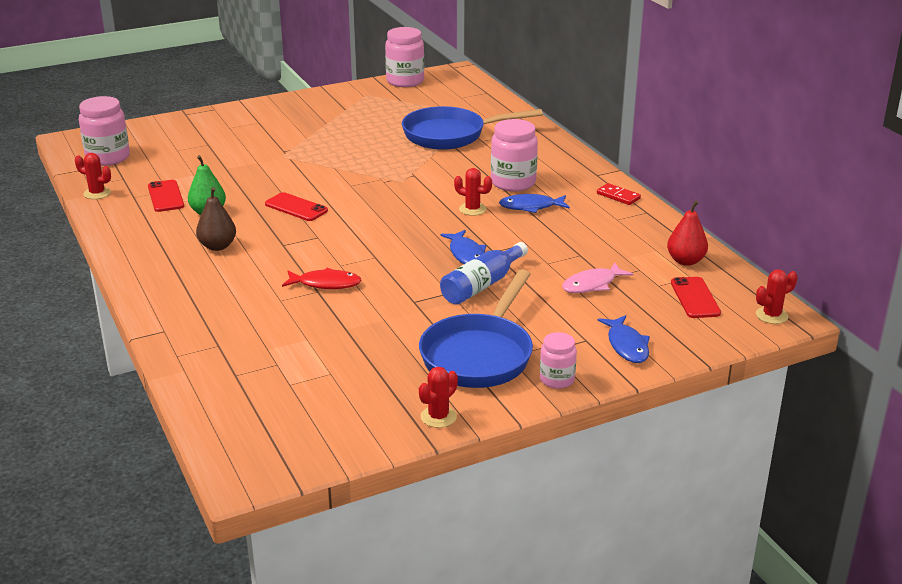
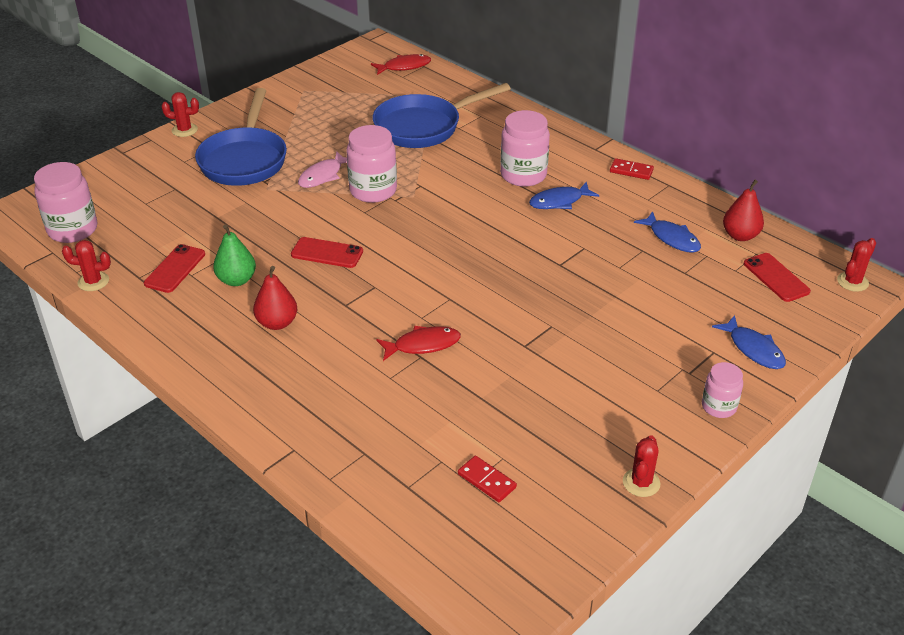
camera: 20 degrees left, 10 degrees up
(166, 196) = (175, 269): red phone -> red phone turned 60 degrees clockwise
(217, 246) = (277, 323): brown pear -> red pear
(304, 385) = (487, 480): none -> red domino
(405, 81) = (332, 66): pink jar -> pink jar (373, 191)
(466, 254) = (537, 274): blue fish -> blue fish (672, 238)
(468, 90) = (404, 67): none -> red fish
(472, 209) = (506, 216): red cactus -> red cactus (184, 130)
(479, 355) = (630, 396): blue pan -> blue pan (245, 160)
(482, 285) = (576, 309): blue bottle -> none
(592, 284) = (676, 283): pink fish -> pink fish (323, 176)

